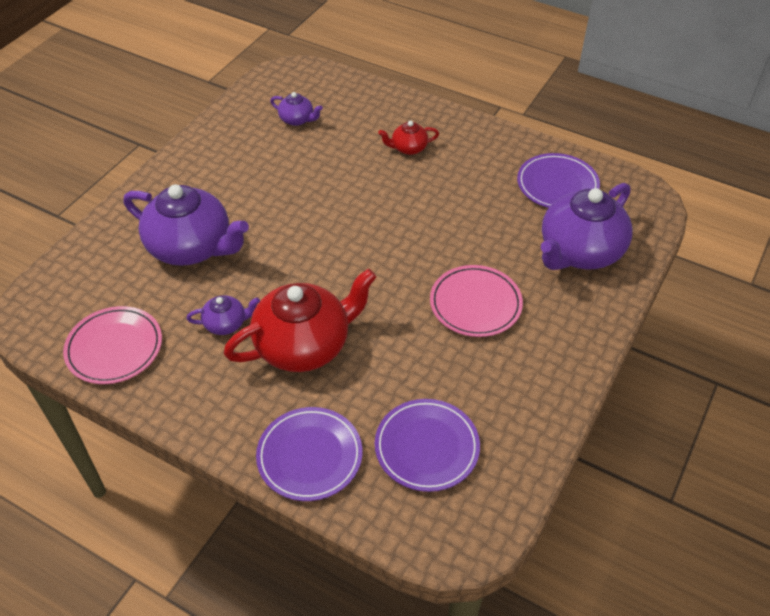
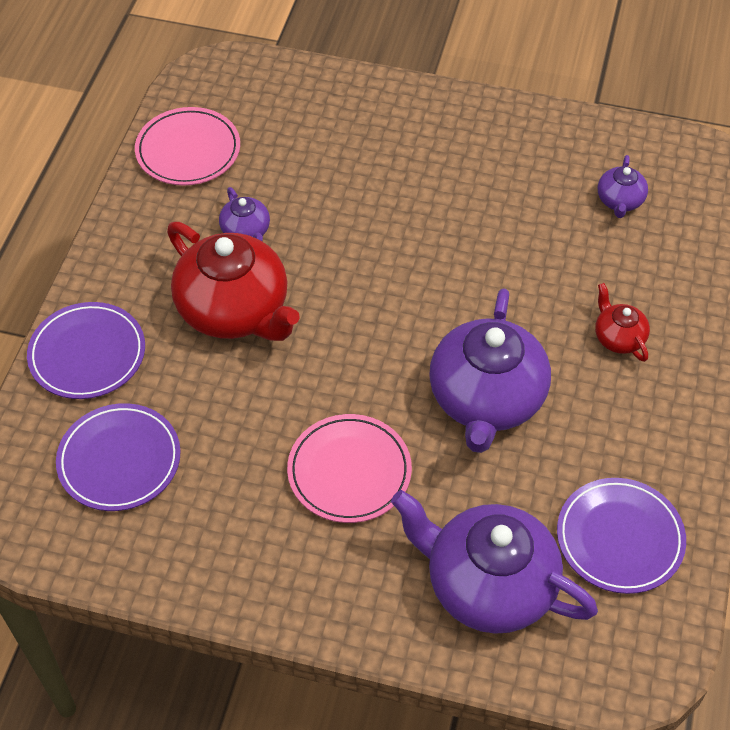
camera: 75 degrees right, 5 degrees up
(191, 247) = (350, 166): purple teapot -> purple teapot (486, 399)

